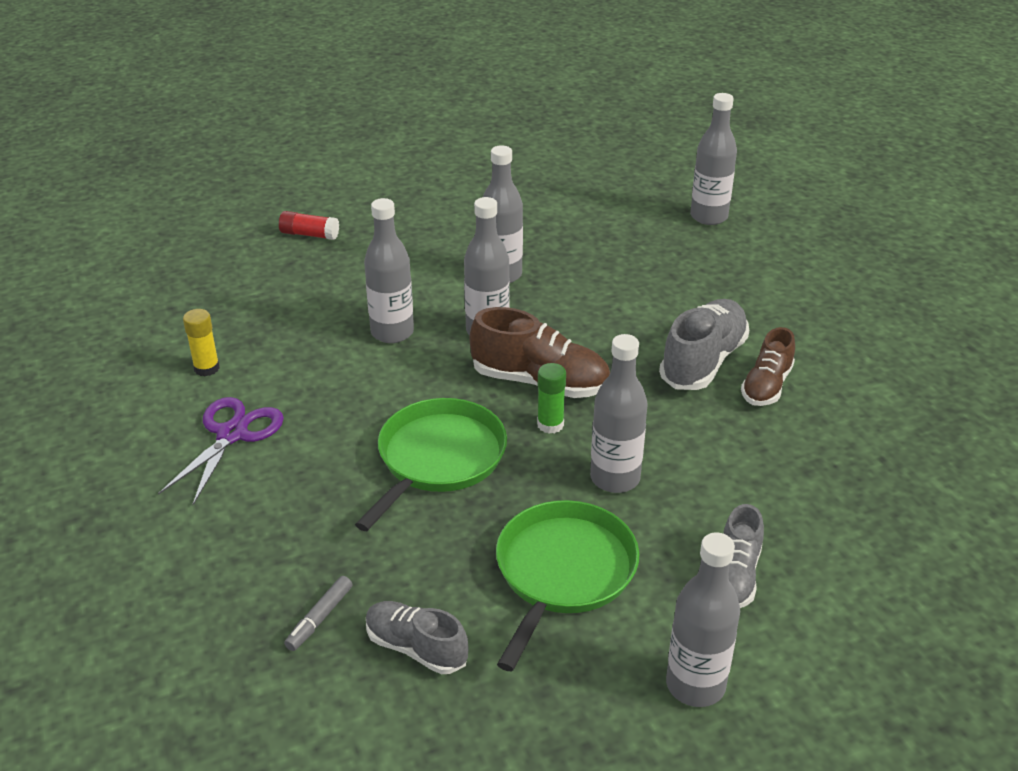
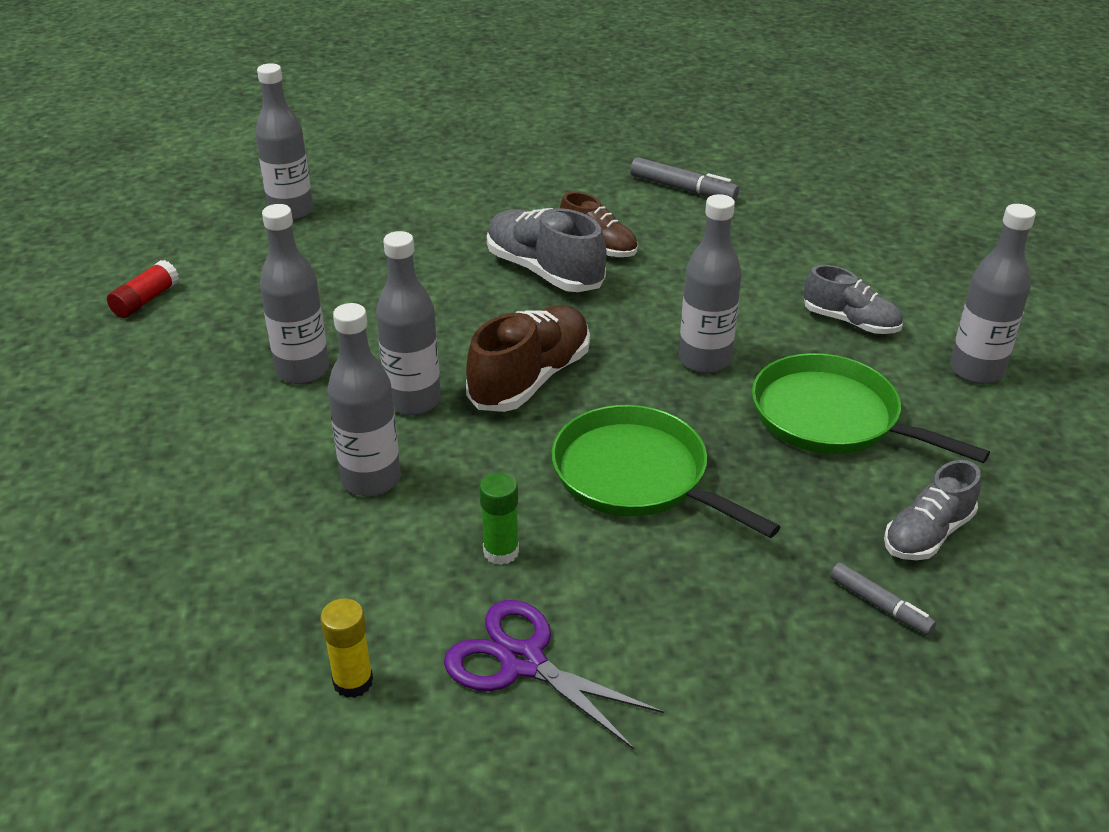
camera: 75 degrees left, 0 degrees up
(309, 234) = (66, 533): red glue stick -> red glue stick (146, 300)
(550, 424) = (606, 385): green glue stick -> green glue stick (501, 551)
(921, 425) = (682, 189): none -> grey marker

